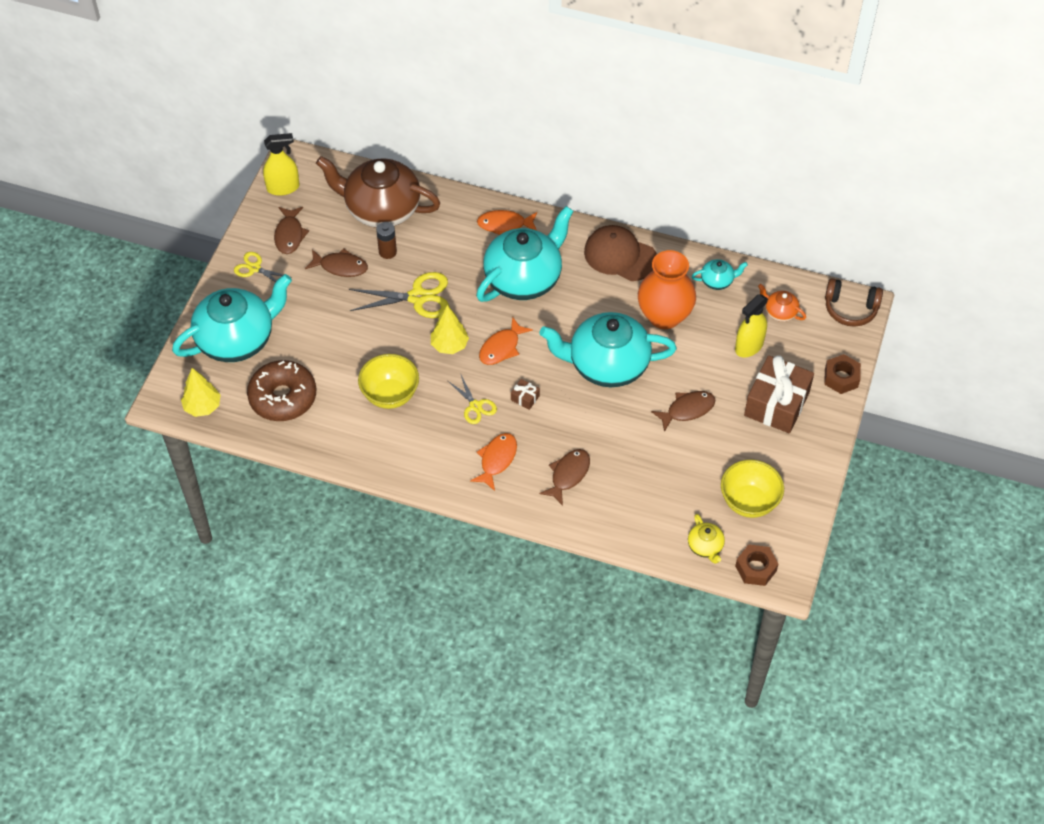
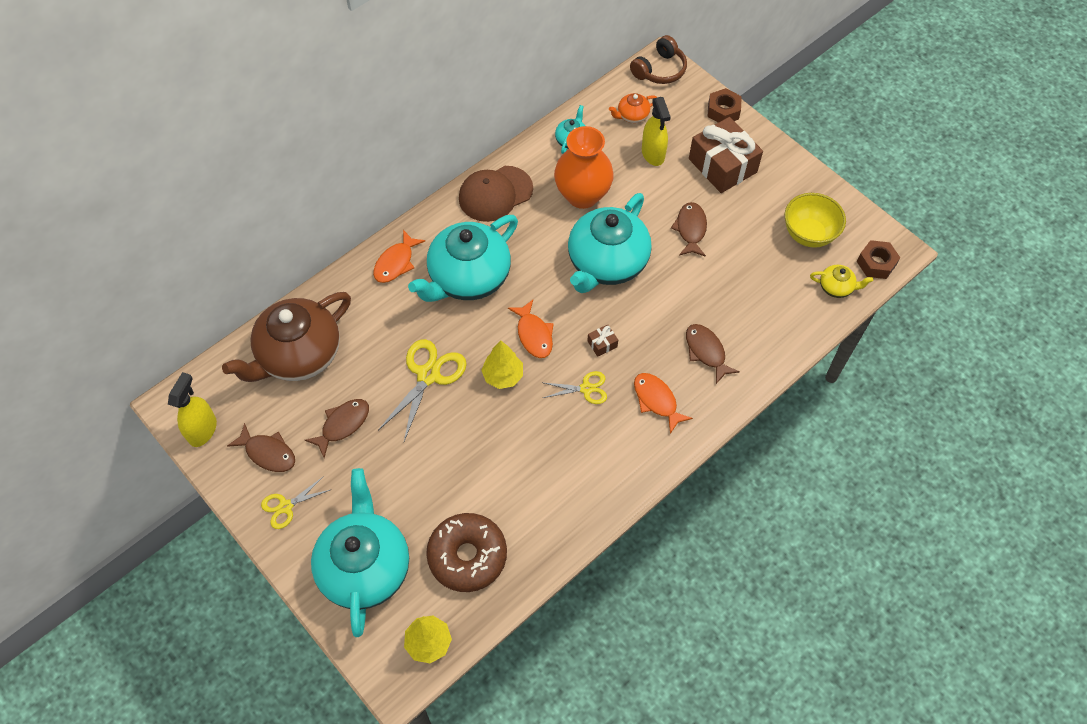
camera: 60 degrees left, 5 degrees up
(387, 252) = (355, 374): brown battery -> none
(390, 395) = (527, 455): yellow bowl -> none
(524, 278) = (468, 278): turquoise teapot -> turquoise teapot turned 120 degrees counterclockwise

